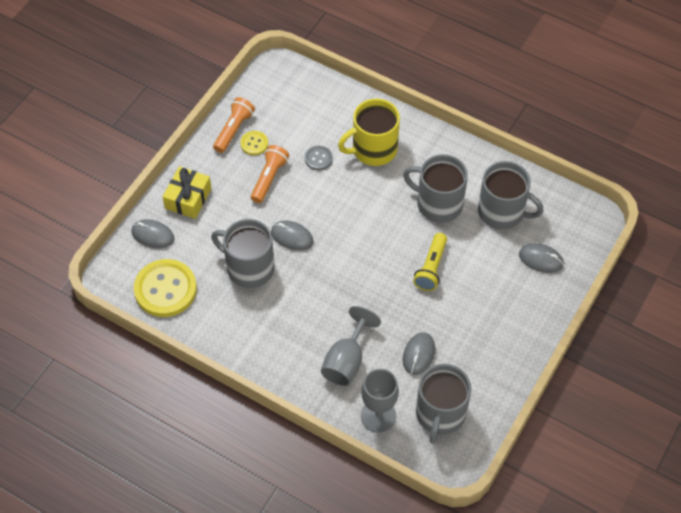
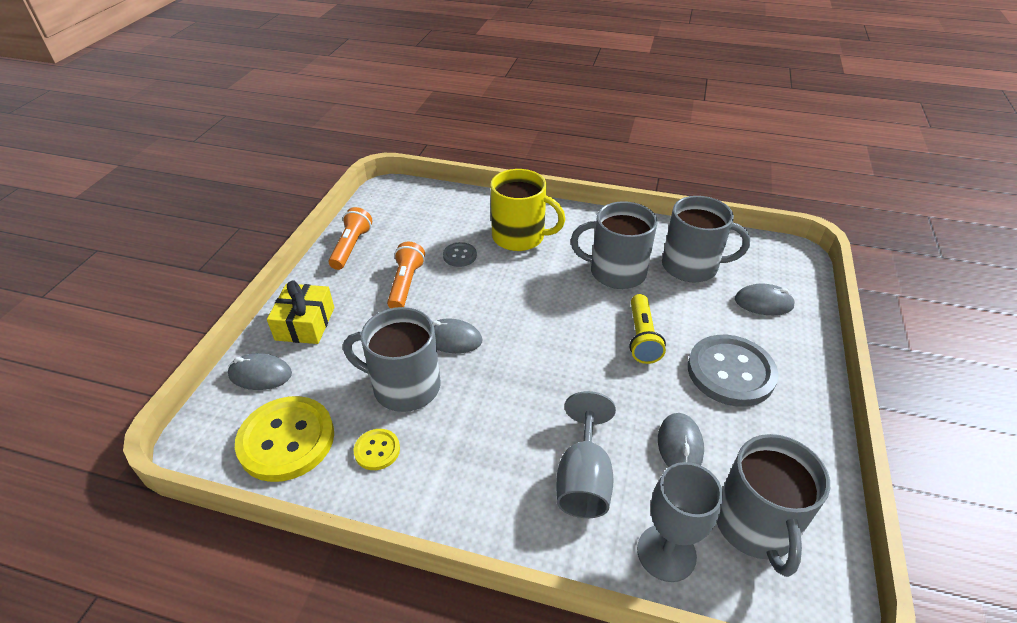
camera: 15 degrees left, 15 degrees down
(254, 144) = (379, 255): yellow button -> yellow button (377, 450)
(373, 149) = (519, 237): yellow mug -> yellow mug turned 120 degrees counterclockwise
(482, 311) = (730, 372): none -> grey button

